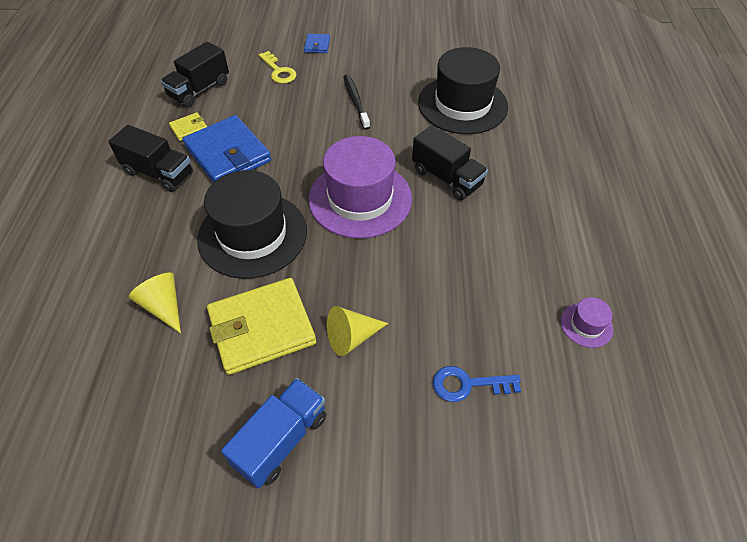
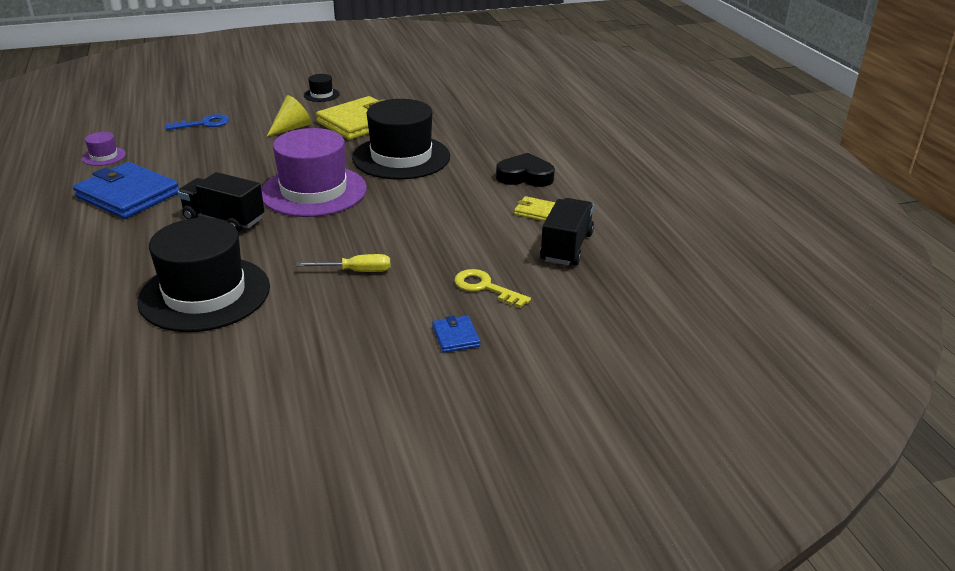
camera: 160 degrees right, 20 degrees down
(159, 173) = (525, 176): black truck -> black heart
(163, 306) = (439, 120): yellow cone -> none
(189, 128) = (535, 211): yellow wallet -> yellow wallet turned 75 degrees clockwise
(228, 154) = (472, 199): blue wallet -> blue wallet (128, 195)
(281, 440) = (321, 95): blue truck -> black hat
(355, 101) = (356, 271): black toothbrush -> yellow screwdriver

